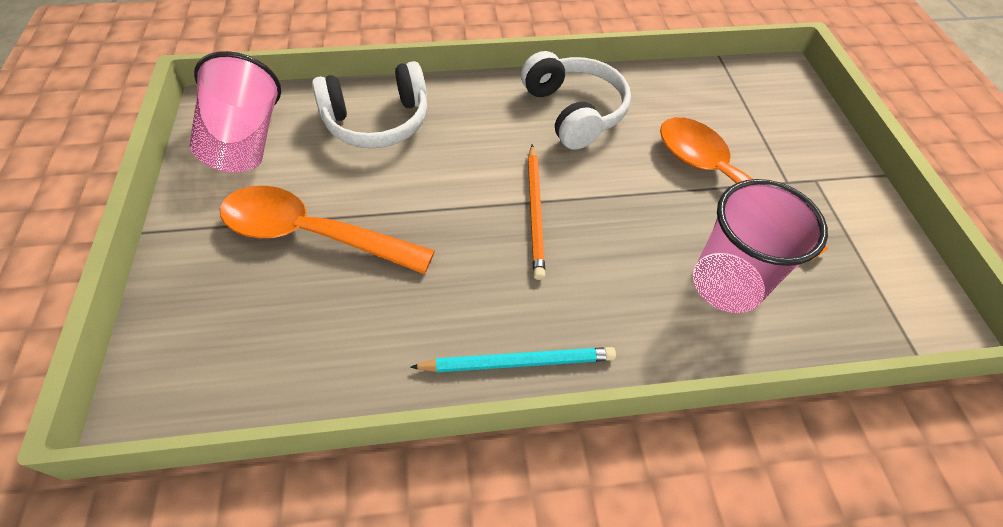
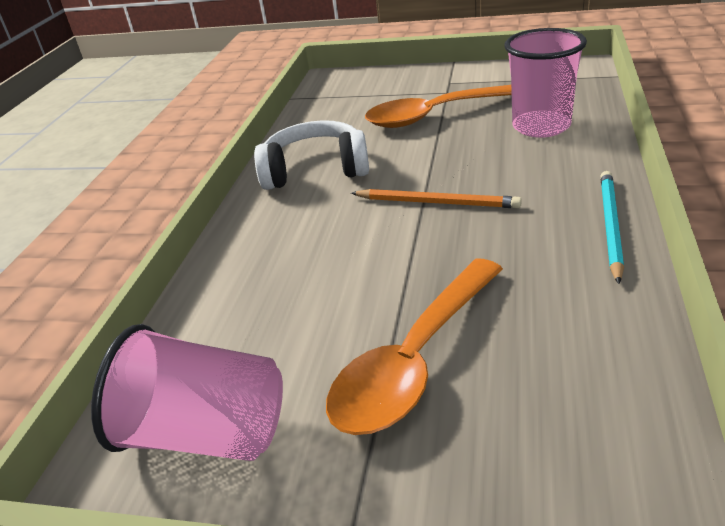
camera: 65 degrees left, 20 degrees down
(377, 121) = (247, 300): white headphones -> none

